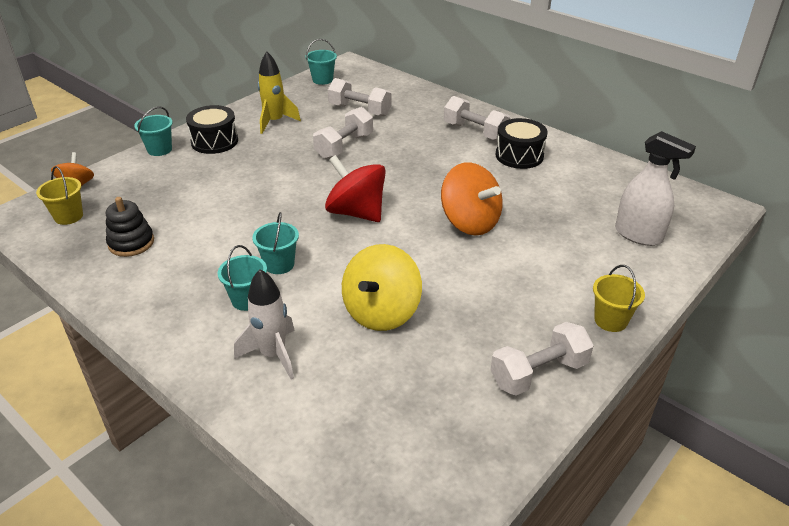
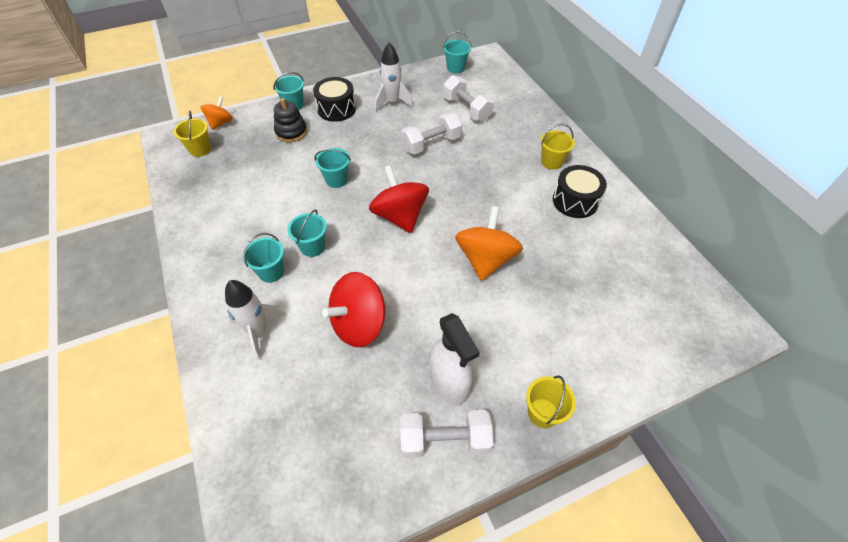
camera: 25 degrees right, 15 degrees up
(131, 243) = (225, 188): black stacking toy -> black stacking toy (291, 132)
(262, 201) = (336, 180): none -> turquoise bucket
(275, 122) = (392, 102): yellow rocket -> white rocket
(381, 312) = (359, 324): yellow spinning top -> red spinning top
(470, 222) = (485, 259): orange spinning top -> orange spinning top turned 150 degrees counterclockwise
(475, 132) = (551, 162): white dumbbell -> yellow bucket
(638, 235) = (631, 330): white spray bottle -> white spray bottle (449, 383)

